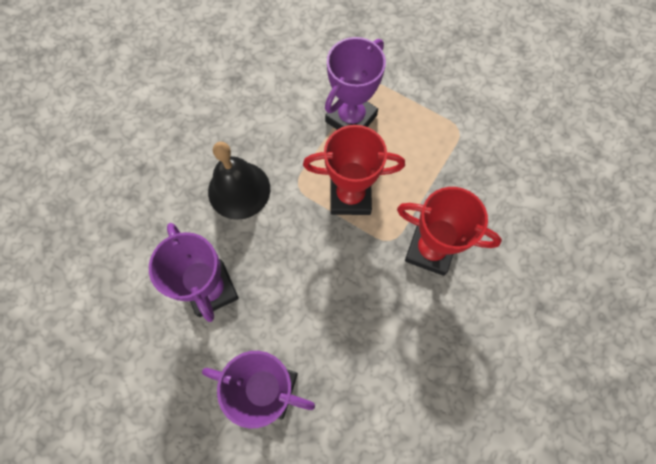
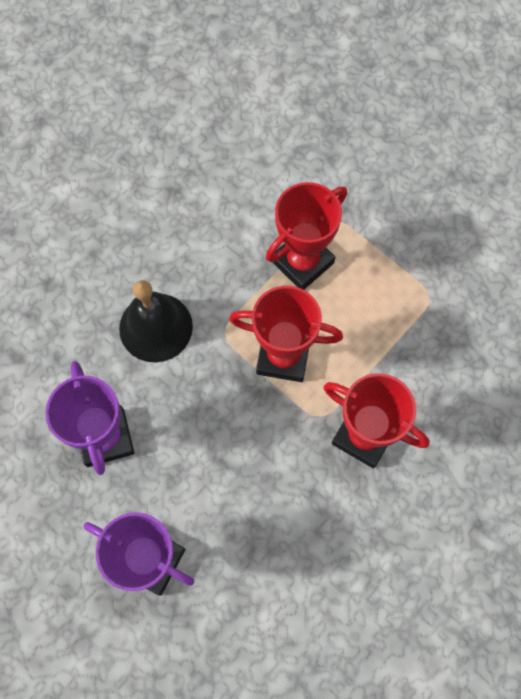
camera: 10 degrees right, 0 degrees up
(351, 118) = (302, 262): purple trophy -> red trophy

